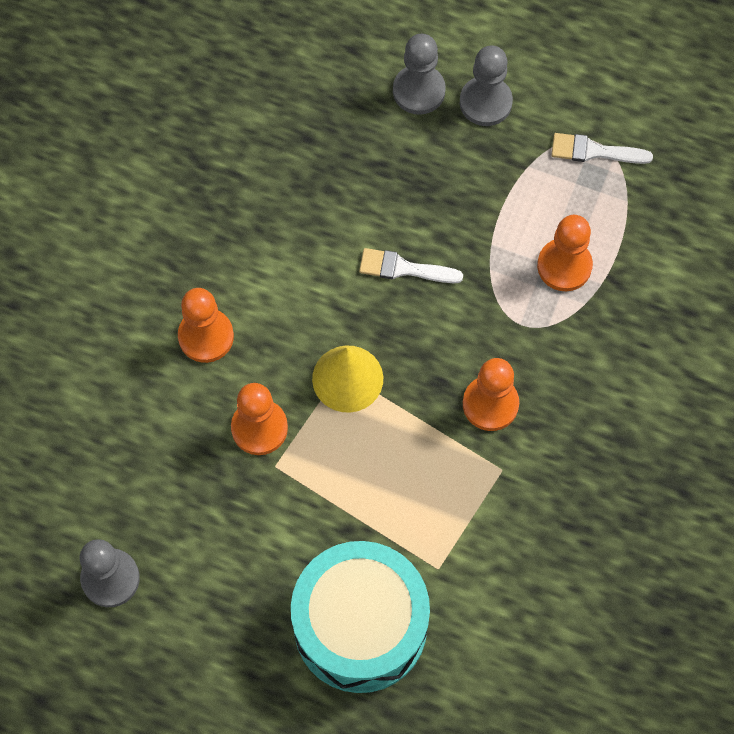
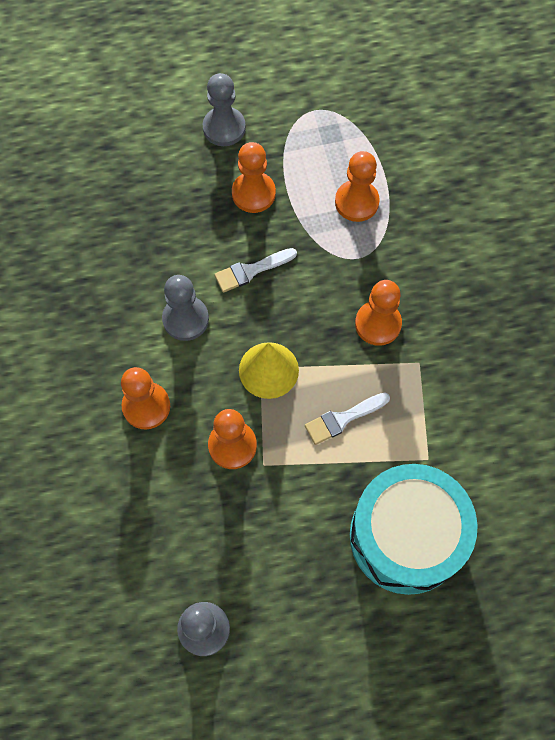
camera: 35 degrees left, 0 degrees up
(419, 91) = (173, 147): grey pawn -> grey pawn (185, 319)
(465, 190) = (253, 193): none -> orange pawn
(594, 151) = (319, 116): white brush -> white brush (343, 419)

